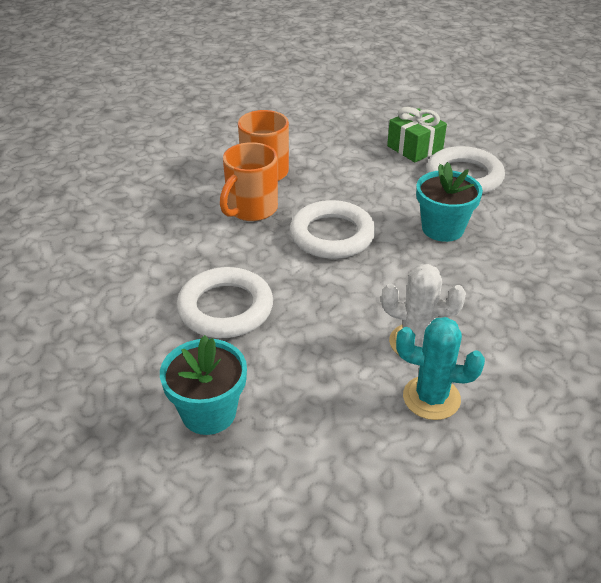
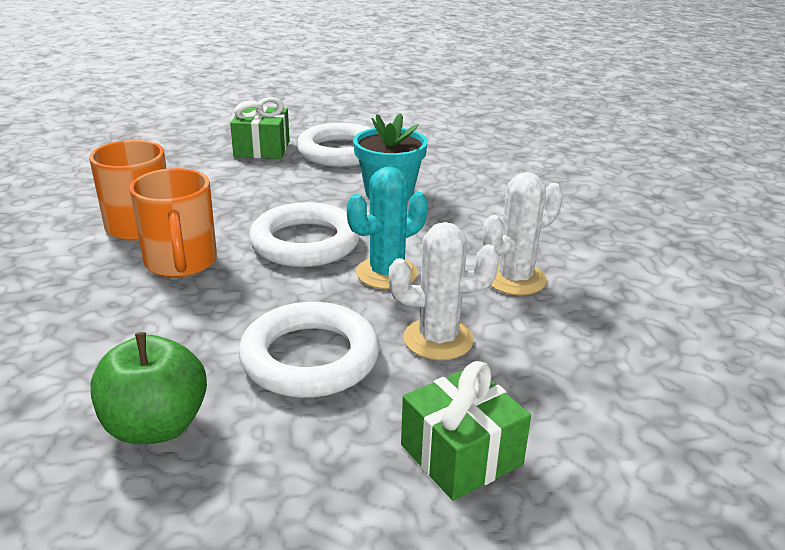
camera: 50 degrees left, 10 degrees down
(119, 294) = (156, 426): none -> green apple
(209, 413) = (461, 454): turquoise flower pot -> green gift
(302, 346) = (438, 339): none -> white cactus
(431, 398) = (594, 308): turquoise cactus -> turquoise cactus (387, 273)

